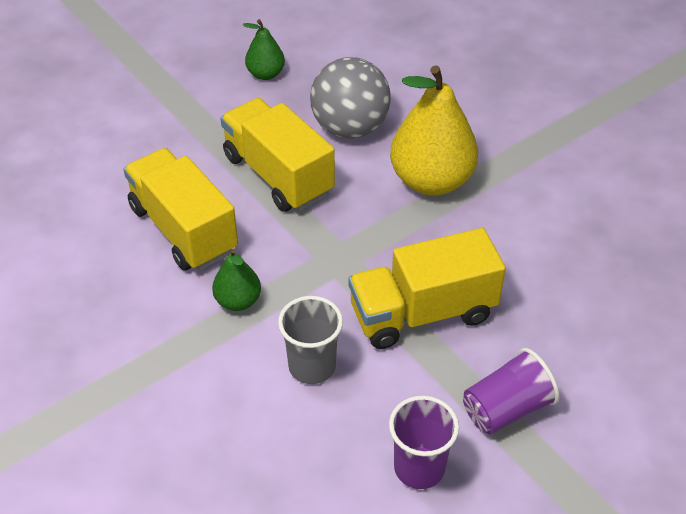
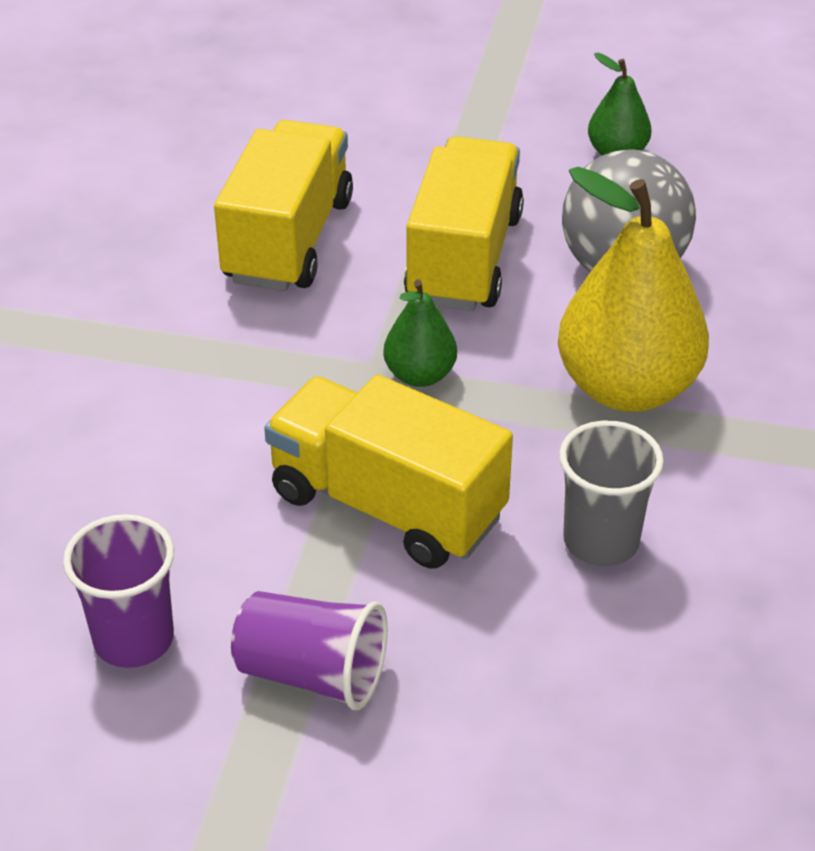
camera: 50 degrees right, 5 degrees down
(238, 301) = (230, 342): green pear -> green pear (420, 375)
(312, 366) = (196, 457): grey cup -> grey cup (601, 541)

